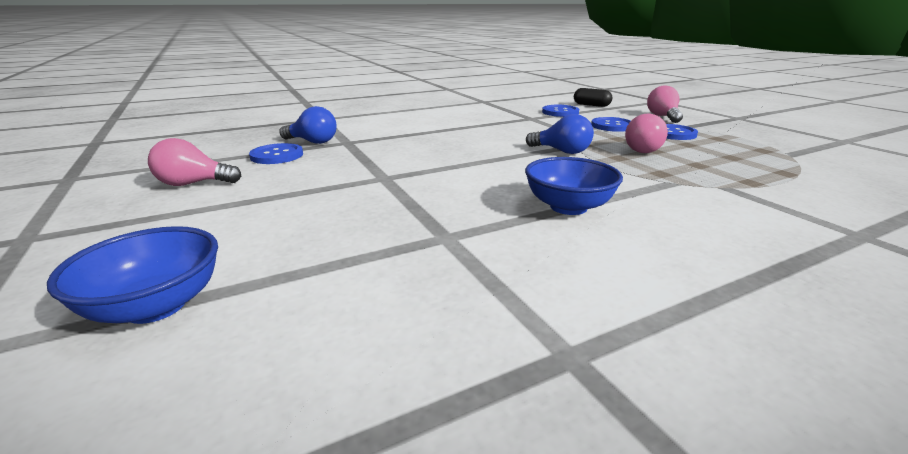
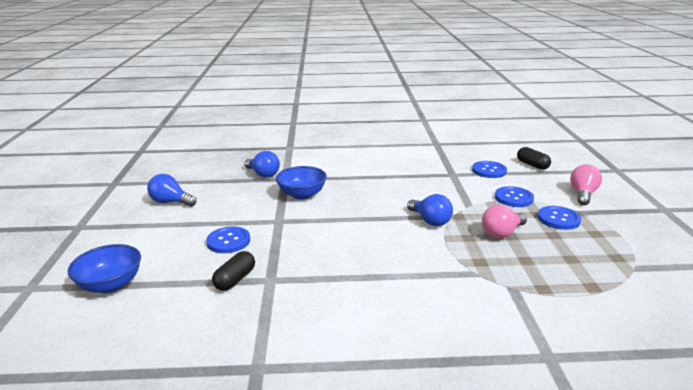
camera: 25 degrees right, 0 degrees up
(194, 184) = (171, 202): pink light bulb -> blue light bulb
(277, 156) = (231, 185): blue button -> blue button (228, 241)
(392, 248) = (235, 279): none -> black capsule
(568, 207) = (369, 276): blue bowl -> blue bowl (302, 195)

